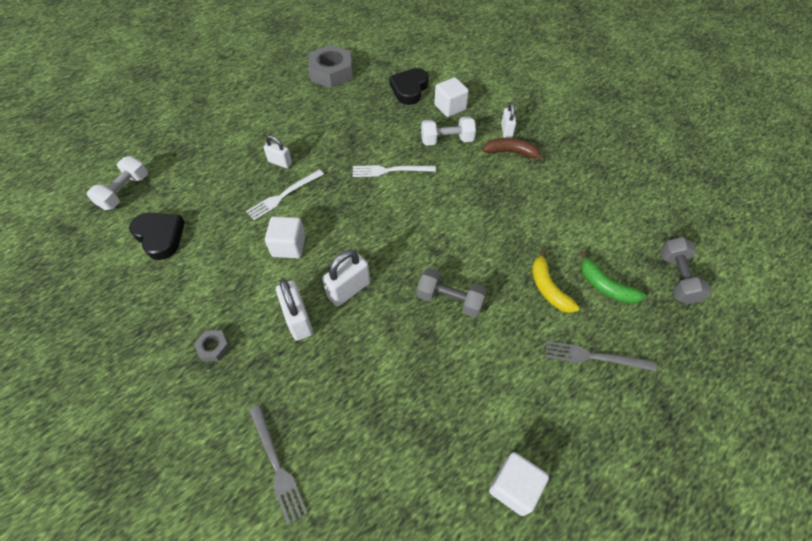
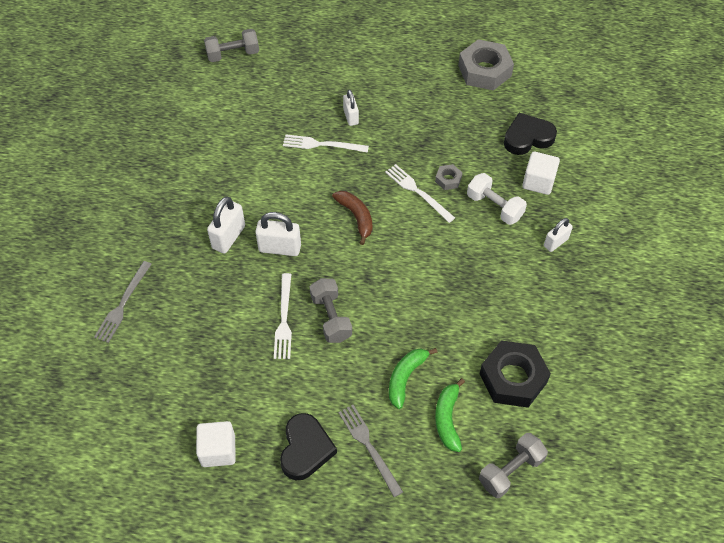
camera: 50 degrees right, 0 degrees up
(125, 192) = (233, 54): white dumbbell -> grey dumbbell
(160, 236) = (218, 106): black heart -> black heart (305, 449)
(214, 347) = (167, 207): grey nut -> grey nut (448, 179)
(289, 246) = (281, 184): white cube -> none
(421, 335) = (284, 319): none -> white fork
(511, 152) = (532, 263): brown banana -> brown banana (356, 217)
(548, 288) = (405, 378): yellow banana -> green banana
(598, 224) = (513, 378): none -> black nut

